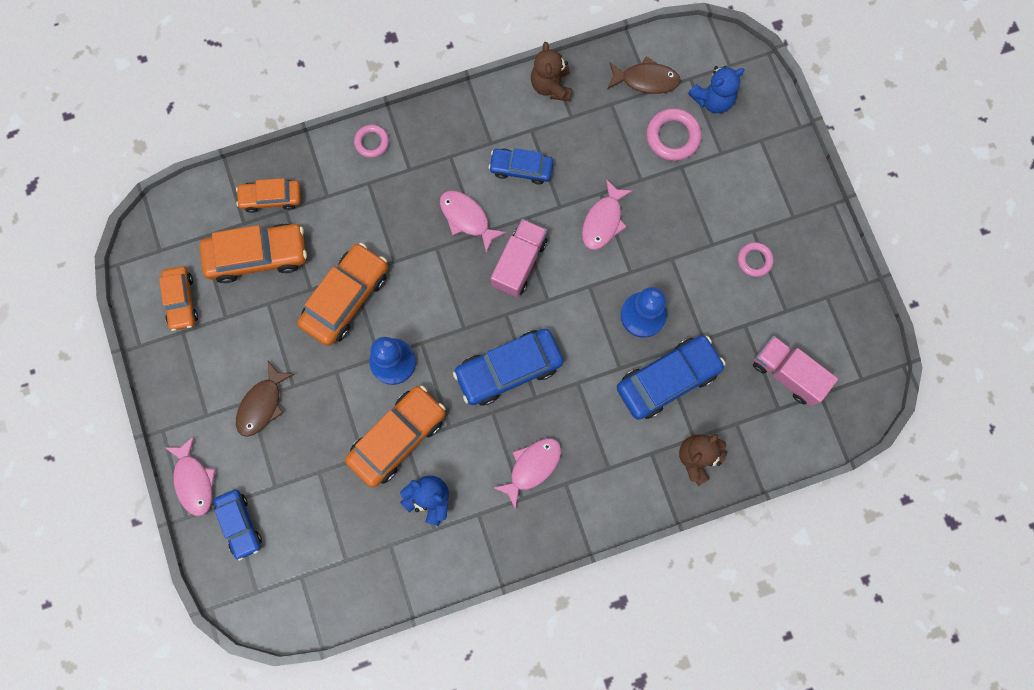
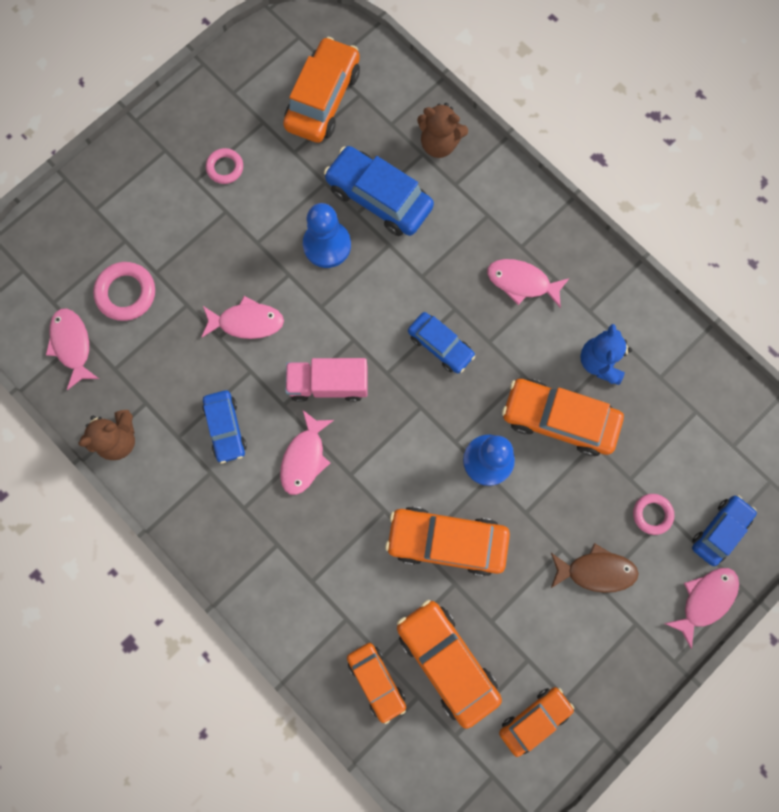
camera: 115 degrees left, 0 degrees up
(372, 142) = (264, 601): pink ring -> pink ring (652, 514)
(508, 369) = (440, 345): blue car -> blue car, size x0.62
(646, 80) = (72, 345): brown fish -> pink fish
(712, 100) = (69, 271): blue teddy bear -> none
(787, 373) = (323, 99): pink truck -> orange car

